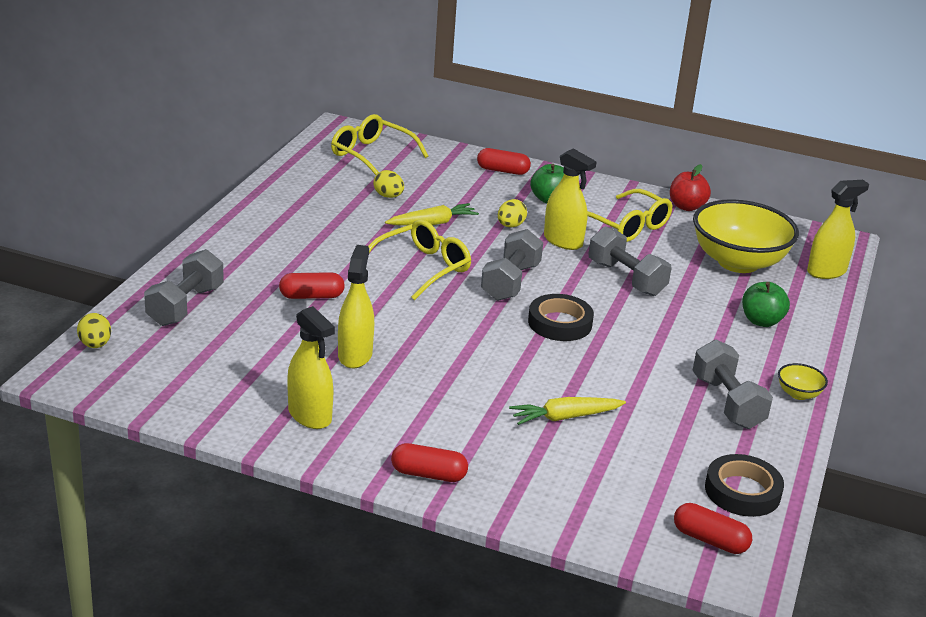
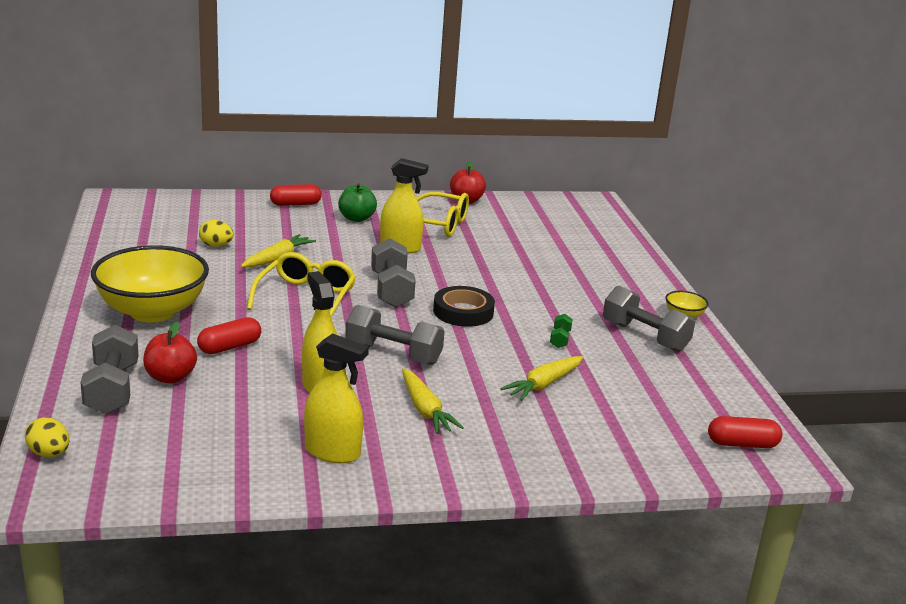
camera: 30 degrees left, 5 degrees down
(239, 309) = (170, 377): none -> red apple
(371, 155) = (167, 215): yellow glasses -> none
(426, 405) = (425, 410): none -> yellow carrot
(428, 474) = (486, 468): red capsule -> none
(510, 226) = (346, 245): yellow egg -> none
(626, 278) = (477, 264): grey dumbbell -> grey dumbbell (393, 354)
(631, 378) = (560, 339): none -> green dumbbell
(738, 262) = (544, 232): yellow bowl -> yellow bowl (152, 311)
(742, 491) = (724, 399): black tape -> none
(761, 321) = (604, 271): green apple -> none
(826, 271) = (609, 224): yellow spray bottle -> none

